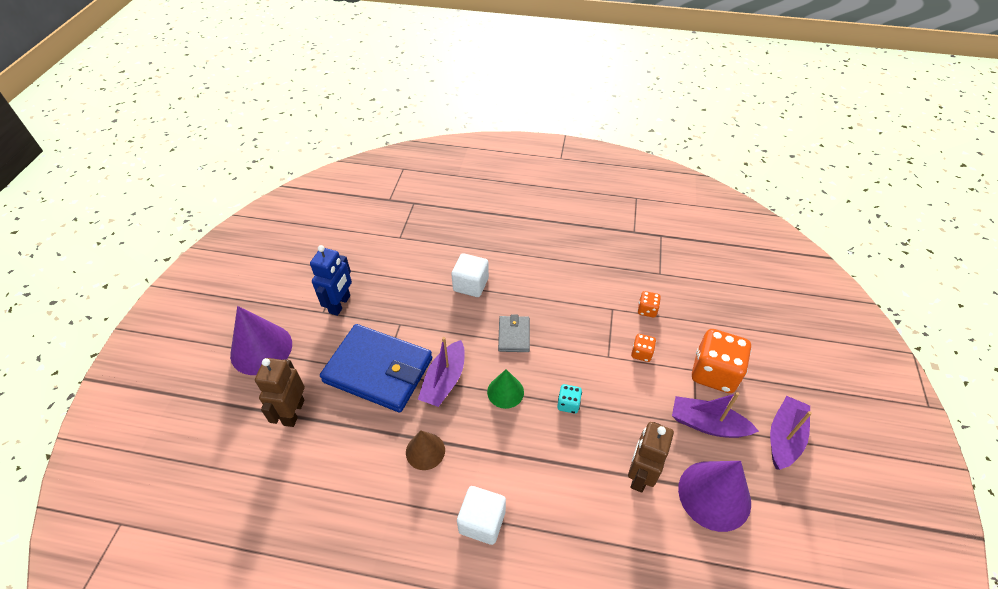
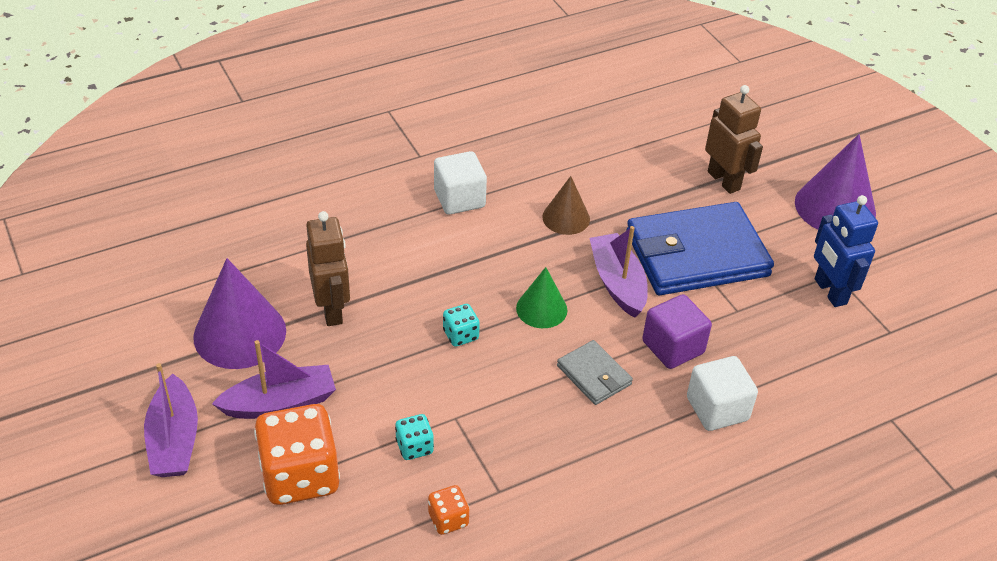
camera: 140 degrees right, 5 degrees down
(457, 325) = (673, 347): none -> purple cube
(641, 353) = (414, 447): orange dice -> turquoise dice

